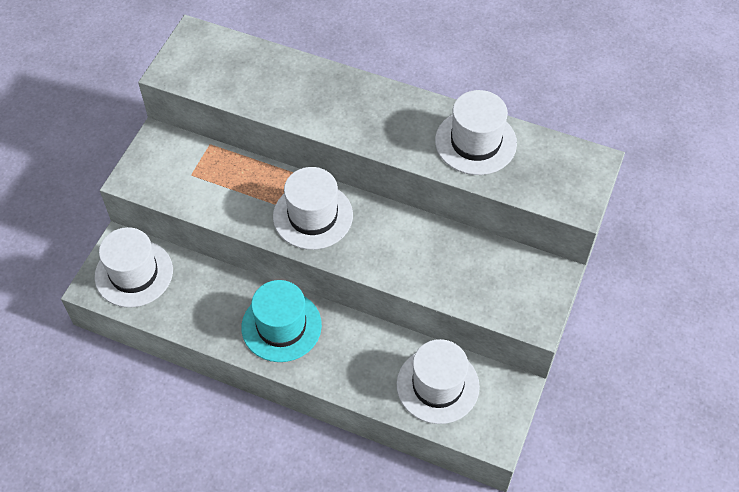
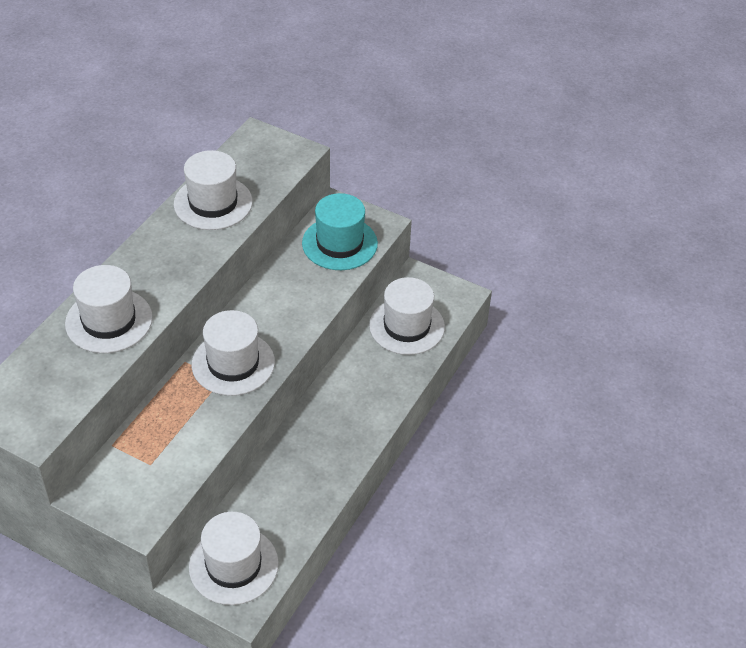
camera: 85 degrees left, 10 degrees down
(281, 326) = (325, 435): turquoise hat -> turquoise hat (339, 243)
(302, 93) = (109, 321): none -> white hat

